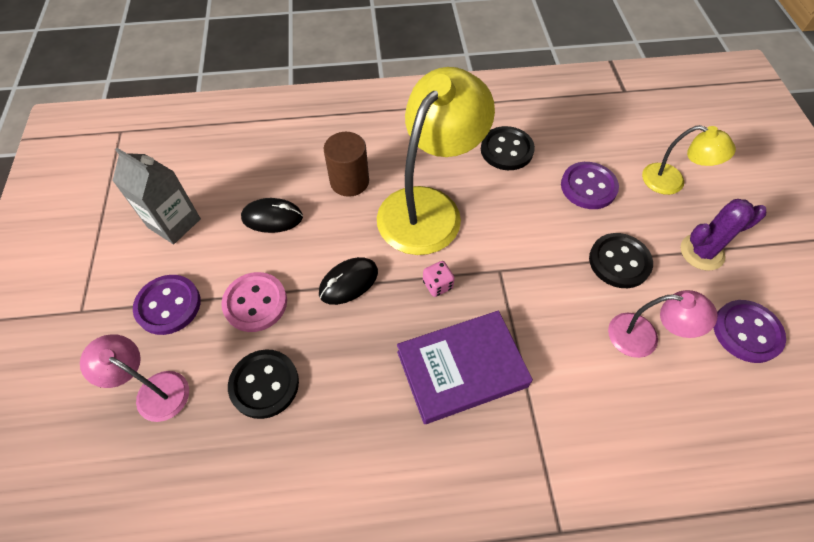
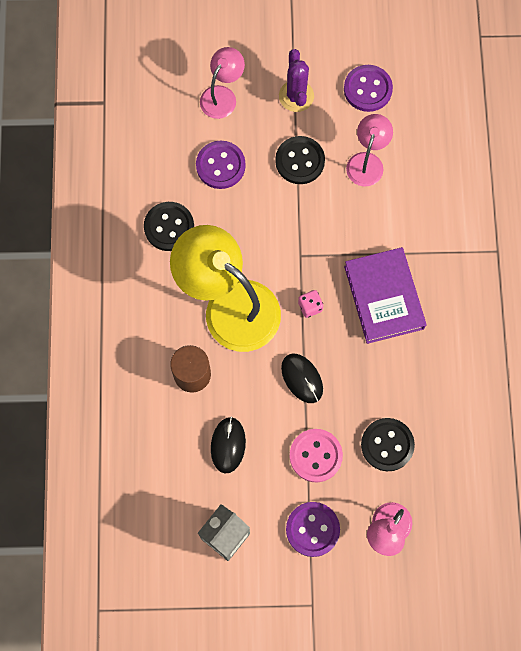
camera: 85 degrees left, 15 degrees up
(672, 182) = (222, 95): yellow lamp -> pink lamp

